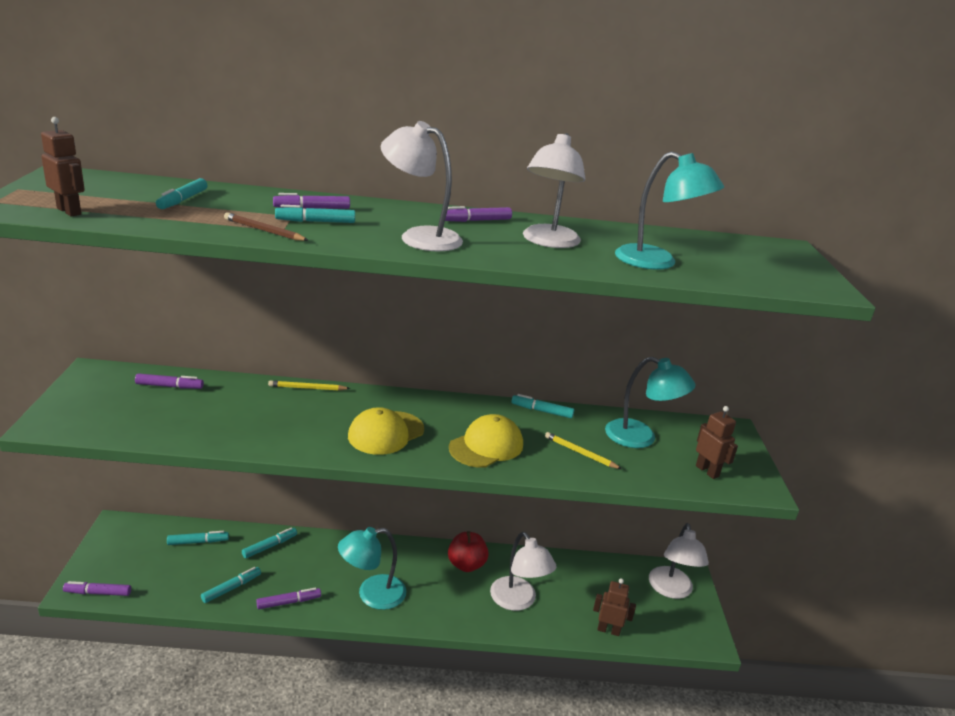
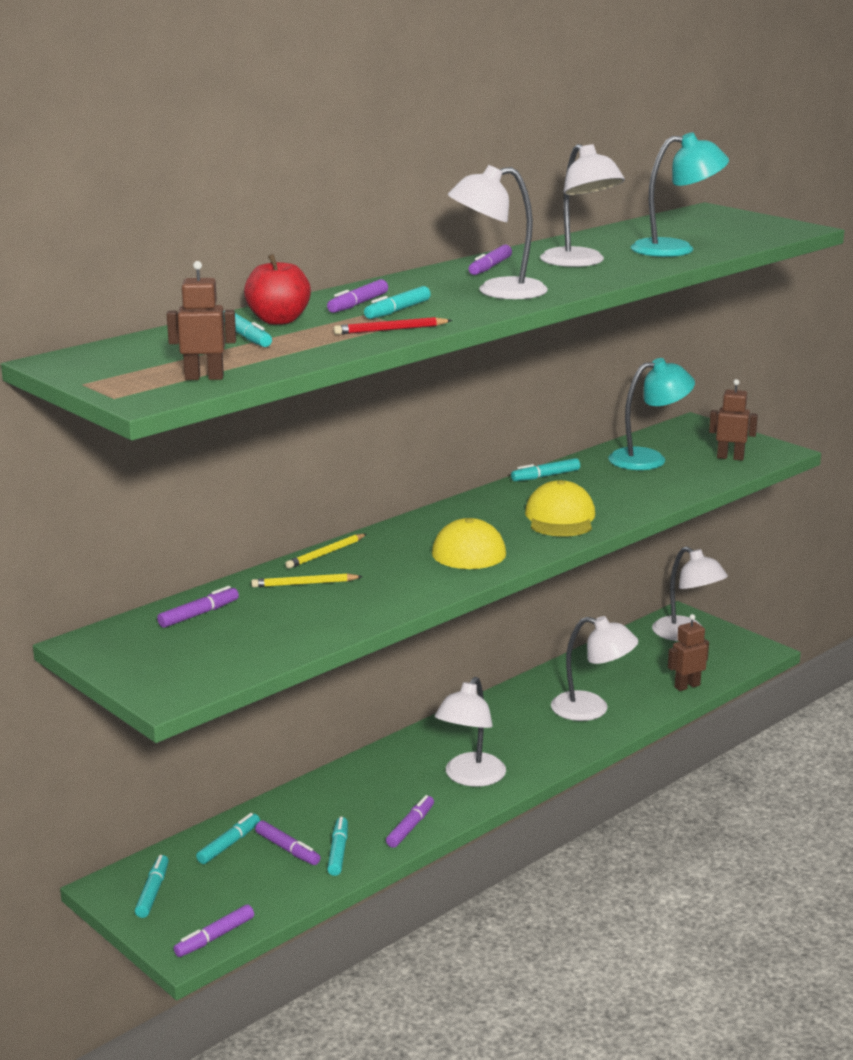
camera: 40 degrees left, 5 degrees down
(215, 566) = (287, 849): none -> purple marker
(264, 230) = (390, 330): brown pencil -> red pencil
(270, 546) = (308, 804): turquoise marker -> turquoise marker (152, 892)
(372, 594) = (470, 777): turquoise lamp -> white lamp
(466, 565) = (507, 711): red apple -> red apple (278, 320)
(580, 453) = (631, 488): yellow pencil -> yellow pencil (304, 584)

